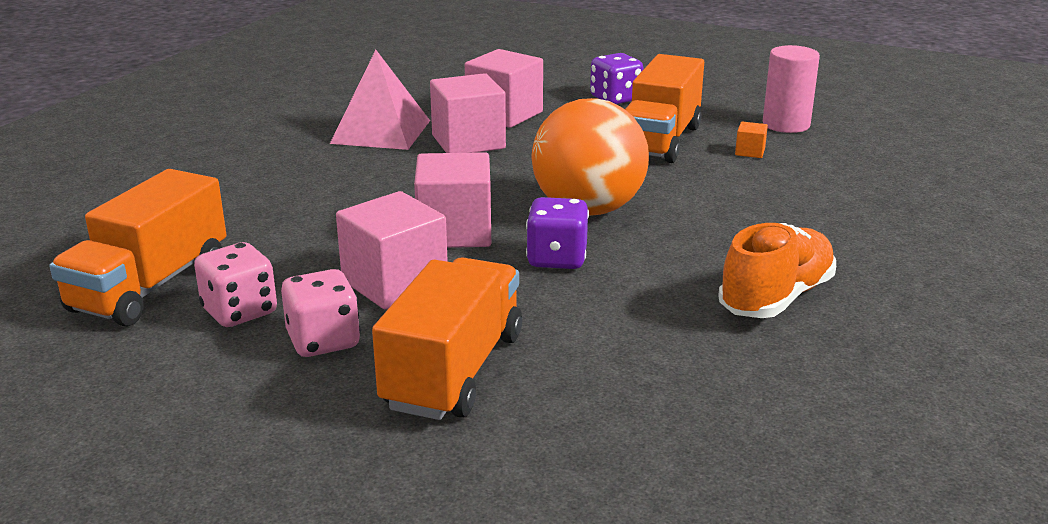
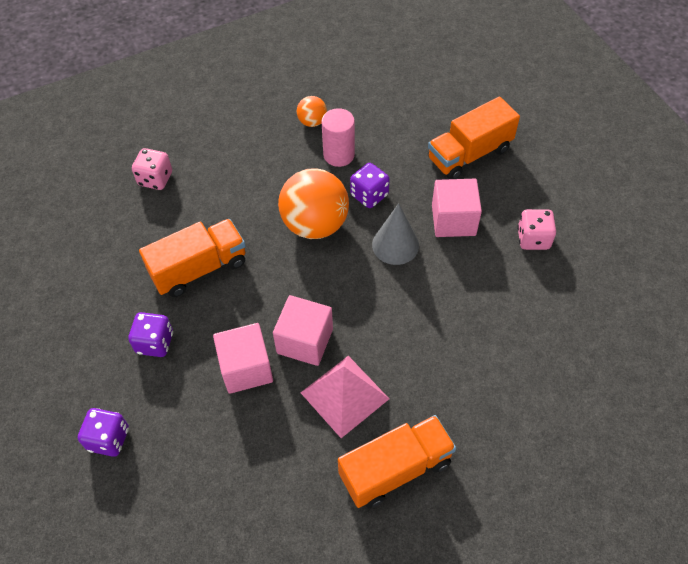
camera: 140 degrees left, 30 degrees up
(150, 286) = (567, 284): orange truck -> orange truck (395, 469)
(323, 341) = (508, 198): pink dice -> pink dice (155, 179)
(454, 232) = (395, 245): pink cube -> grey cone
(564, 62) = (109, 439): none -> purple dice
(750, 152) = (172, 225): orange cube -> none
(776, 298) = (312, 122): orange shoe -> orange ball
(786, 125) = (111, 240): pink cylinder -> pink cylinder (339, 155)

